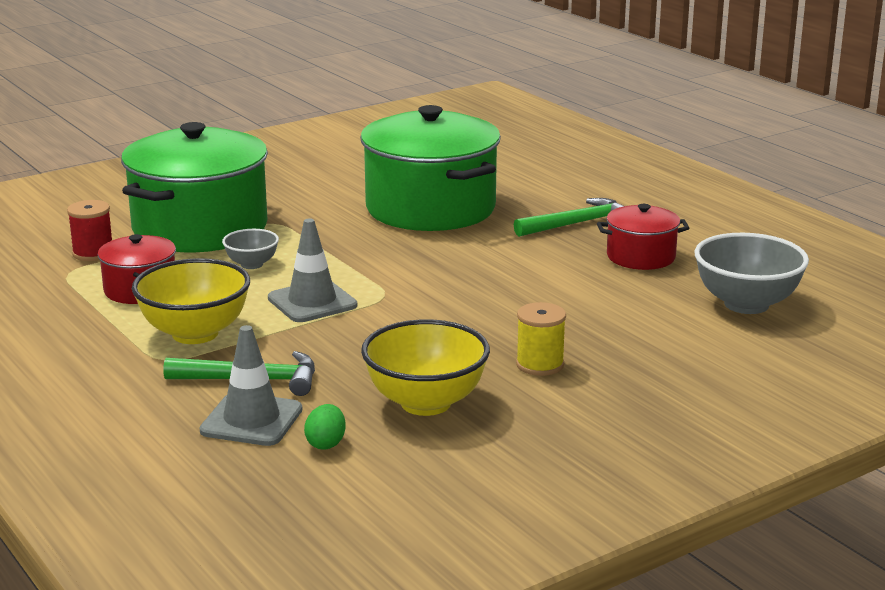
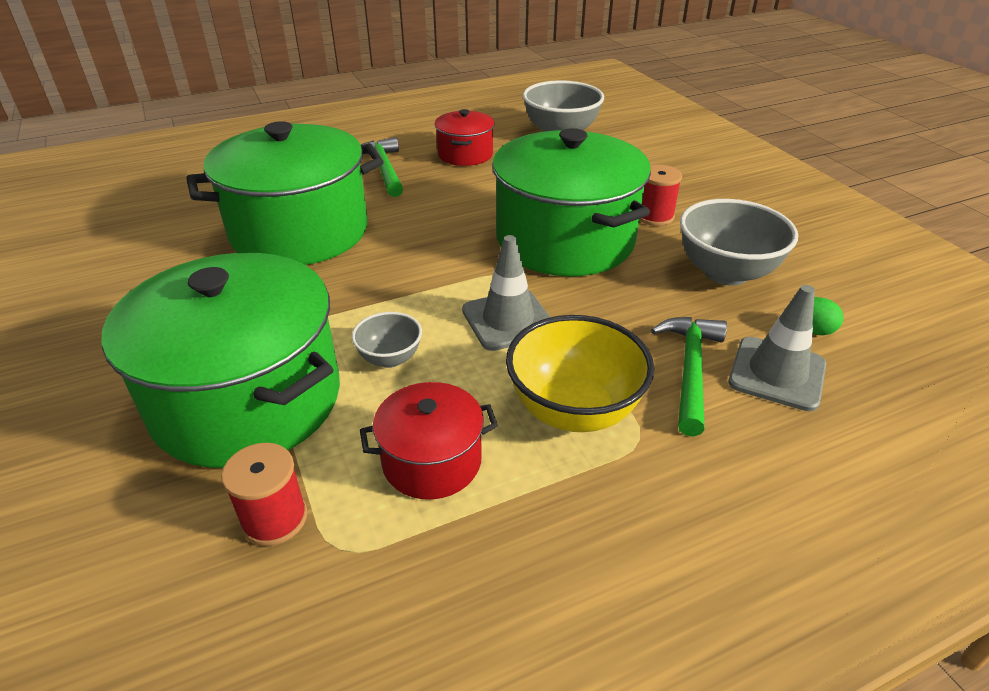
camera: 80 degrees left, 15 degrees up
(425, 403) = (726, 273): yellow bowl -> grey bowl
(462, 319) = (565, 240): none -> green pot
(540, 365) = (654, 216): yellow spool -> red spool

